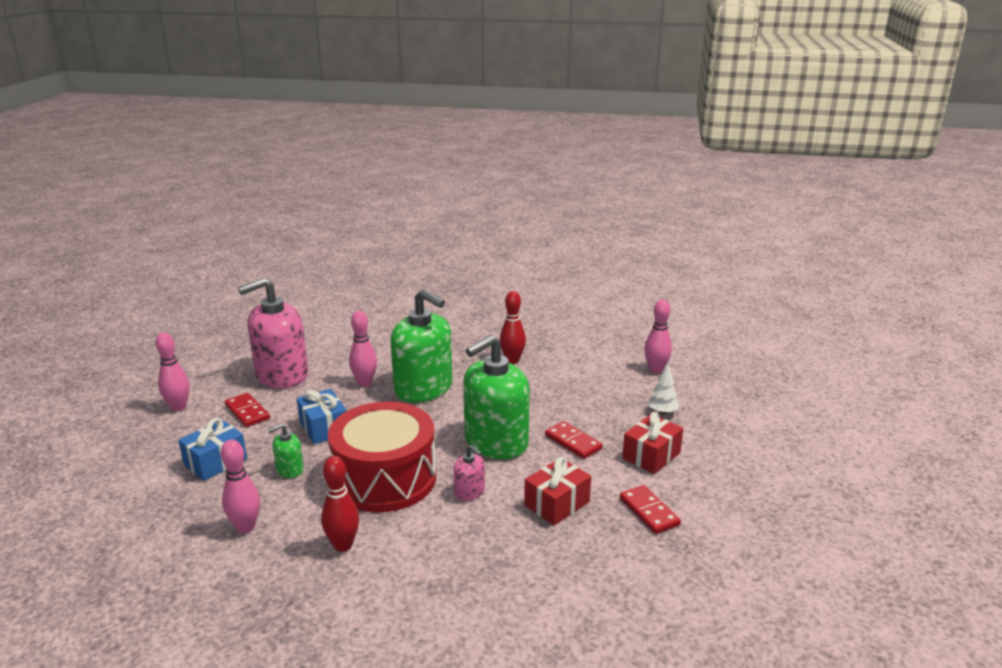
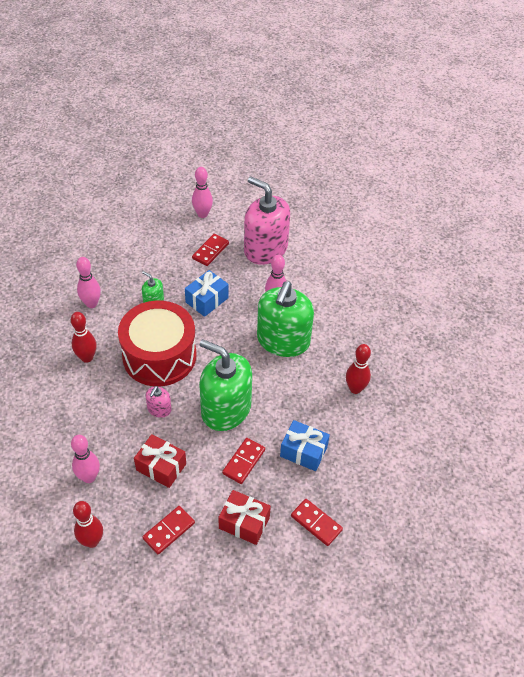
camera: 70 degrees right, 25 degrees up
(215, 462) = (149, 261): blue gift -> blue gift (303, 451)
(649, 581) = (92, 541): none -> red bowling pin
(655, 370) = (391, 508): pink bowling pin -> pink bowling pin (89, 477)
(662, 412) = (316, 523): white tree -> red domino

